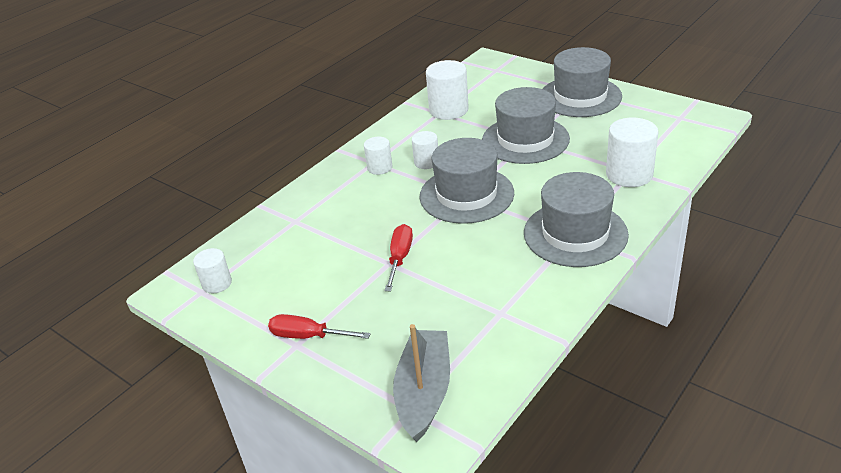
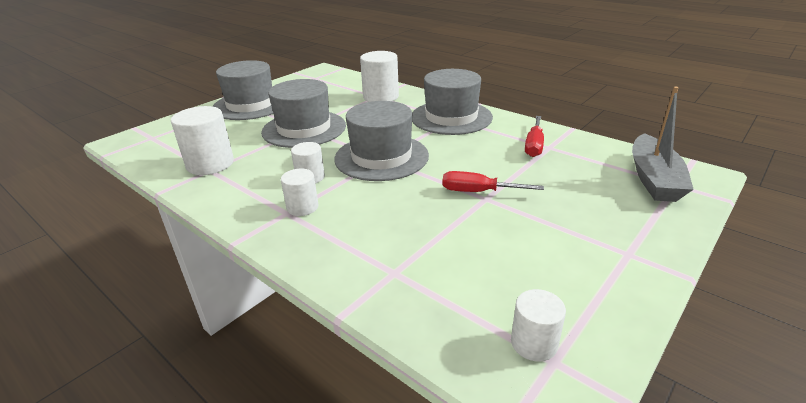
camera: 90 degrees left, 5 degrees down
(308, 336) = (612, 245): red screwdriver -> red screwdriver (534, 145)
(424, 392) = (654, 179): grey boat -> grey boat turned 90 degrees counterclockwise

